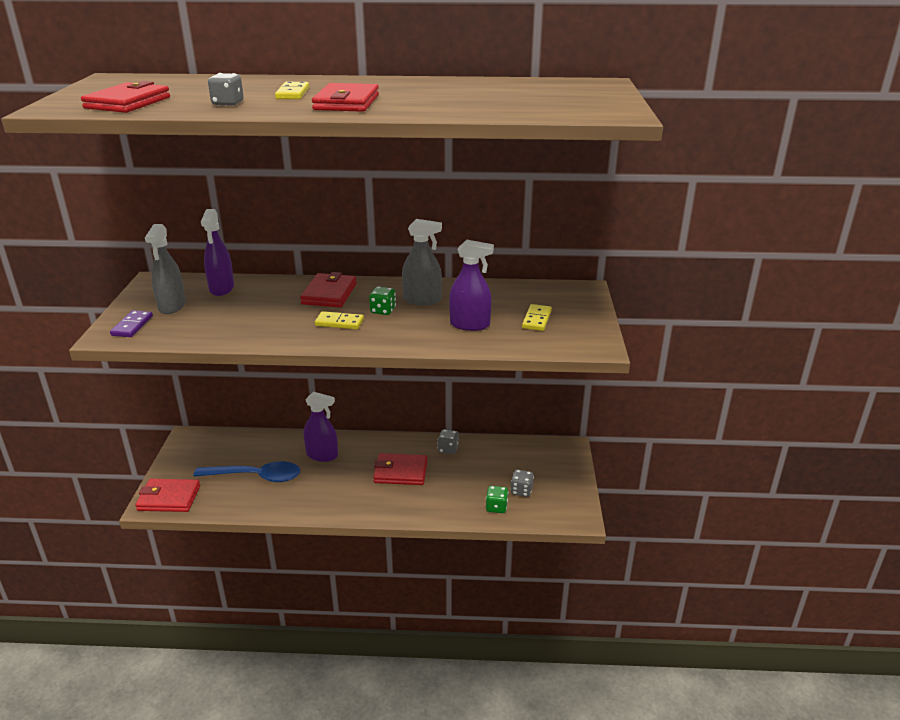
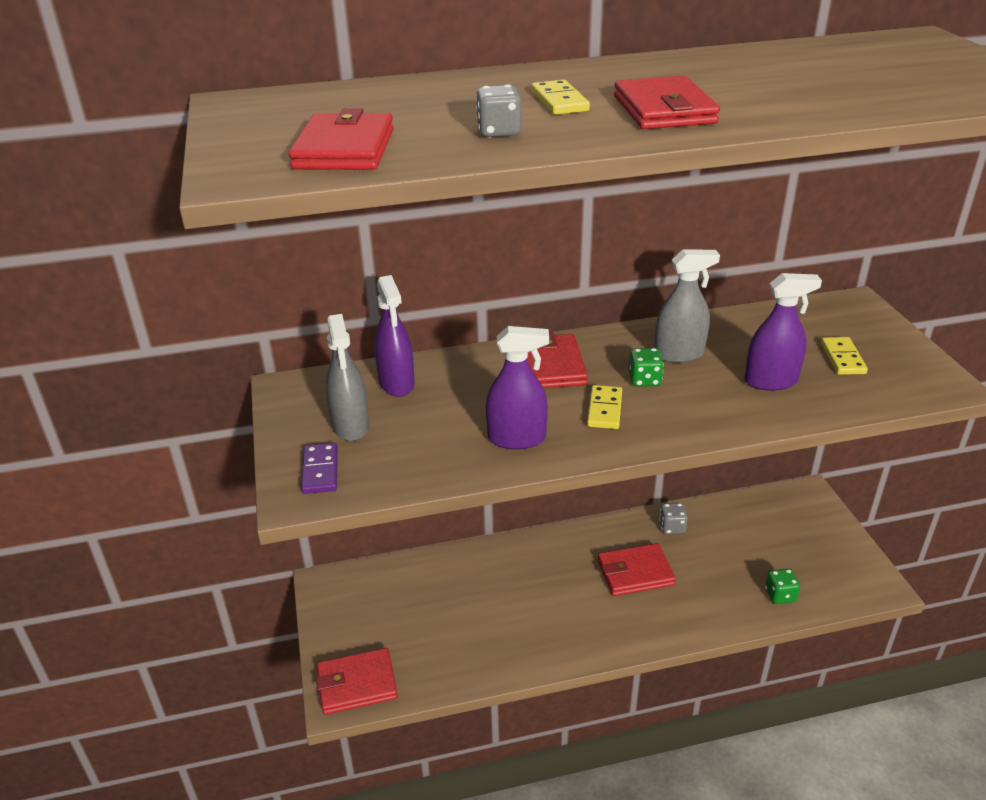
camera: 15 degrees left, 5 degrees up
(255, 476) = (454, 623): blue spoon -> none
(322, 455) = (521, 571): purple spray bottle -> purple spray bottle (517, 438)
(339, 322) = (604, 409): yellow domino -> yellow domino turned 75 degrees counterclockwise
(521, 491) = (794, 565): grey dice -> none

